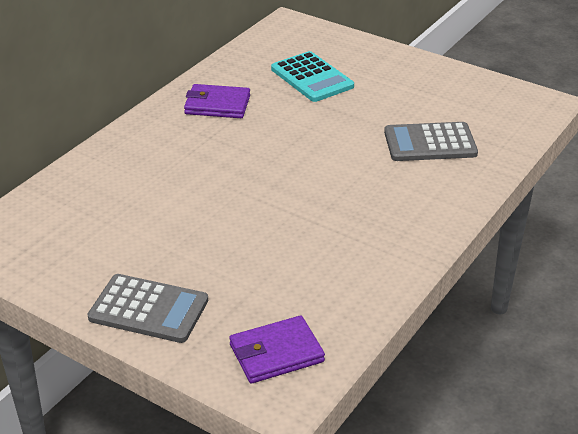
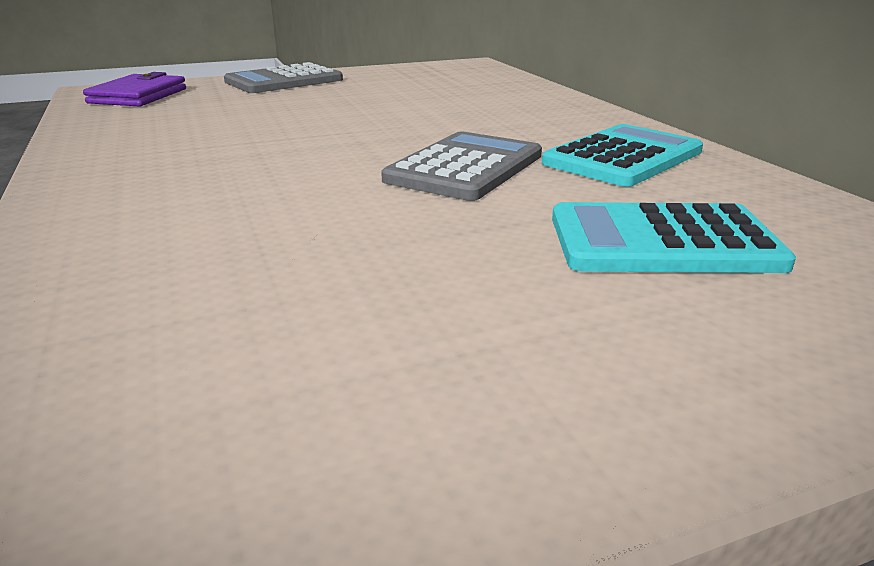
camera: 125 degrees right, 10 degrees down
(217, 105) = (623, 157): purple wallet -> turquoise calculator
(430, 143) = (237, 264): grey calculator -> grey calculator (465, 168)

